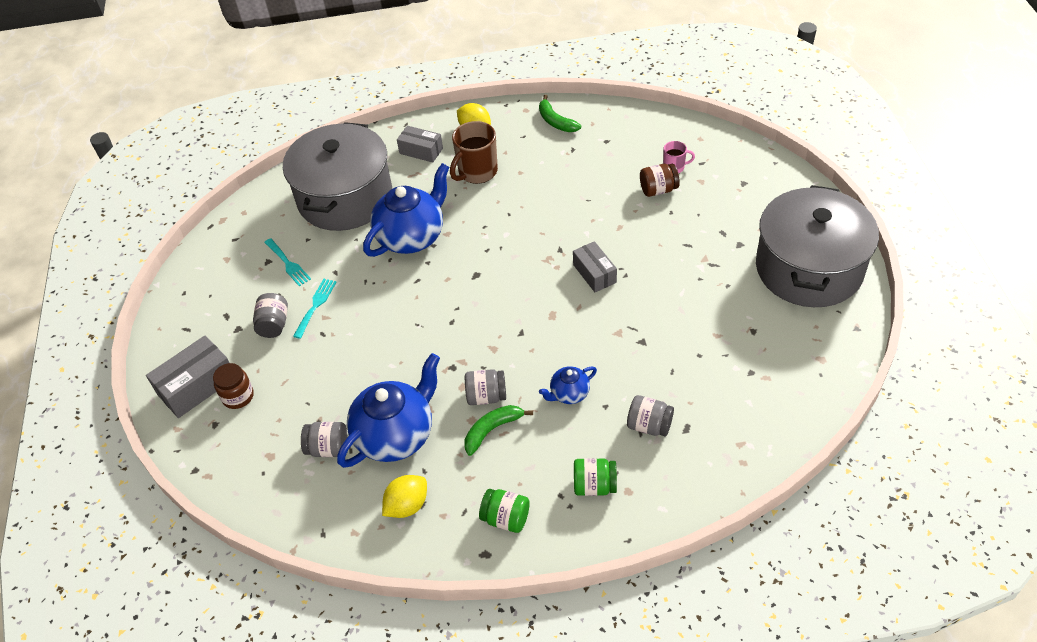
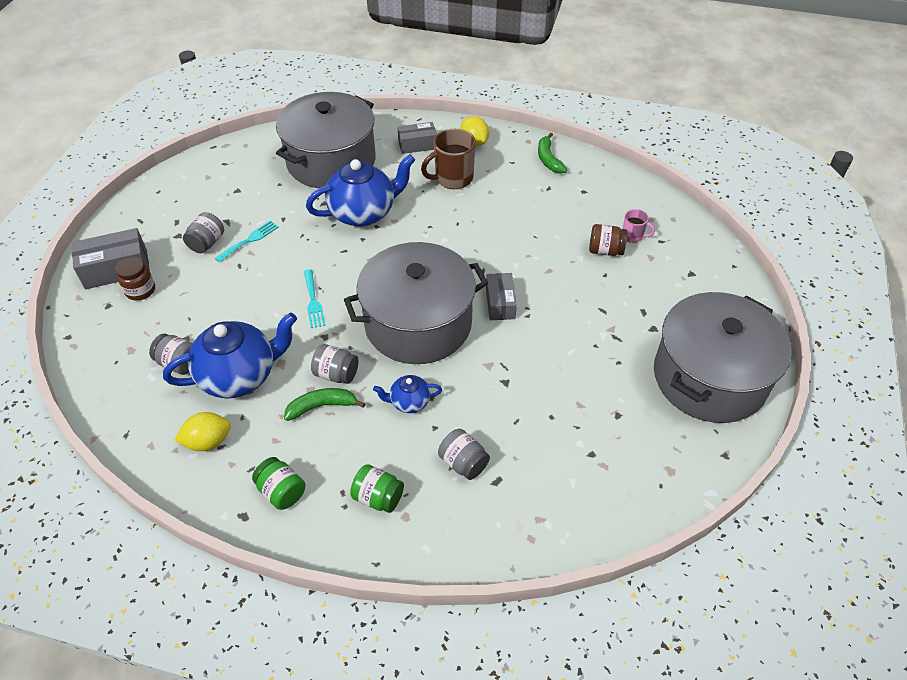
camera: 20 degrees right, 0 degrees up
(288, 264) = (251, 198): turquoise fork -> turquoise fork (313, 301)
(421, 151) = (417, 145): grey box -> grey box turned 60 degrees counterclockwise
(532, 321) = (418, 323): none -> grey pot

